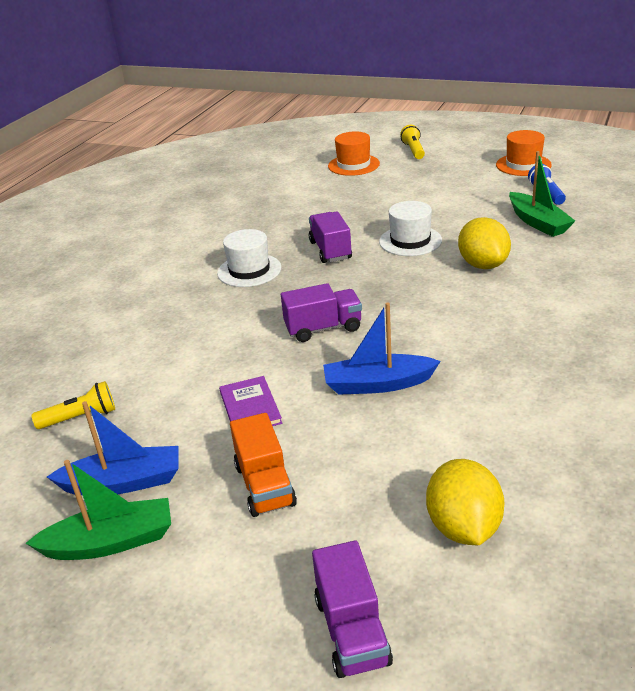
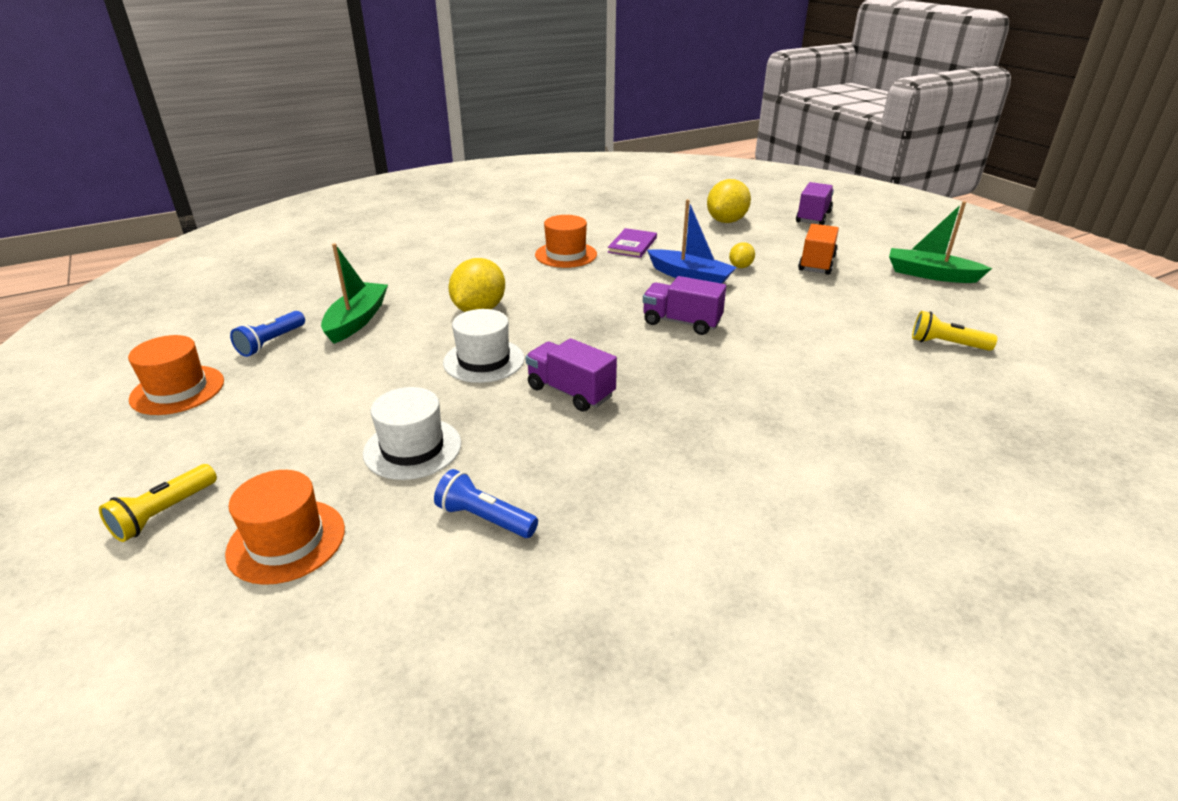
camera: 145 degrees left, 0 degrees up
(123, 482) = (915, 295): blue boat -> none
(249, 270) = (685, 413): white hat -> white hat (412, 448)
(250, 407) = (795, 298): purple book -> purple book (632, 245)
(291, 197) = (484, 518): none -> blue flashlight
(330, 250) = (570, 392): purple truck -> purple truck turned 105 degrees clockwise
(345, 429) = (740, 266): none -> yellow lemon
(533, 349) = (566, 255): none -> orange hat

